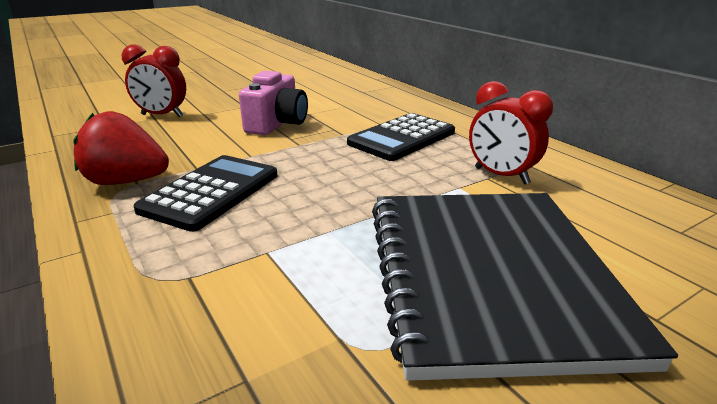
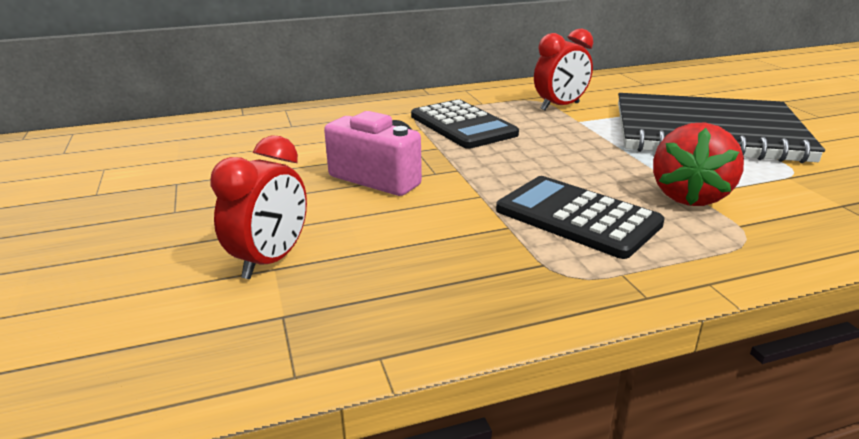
camera: 75 degrees left, 0 degrees up
(127, 182) = (539, 271): red strawberry -> red strawberry (689, 196)

